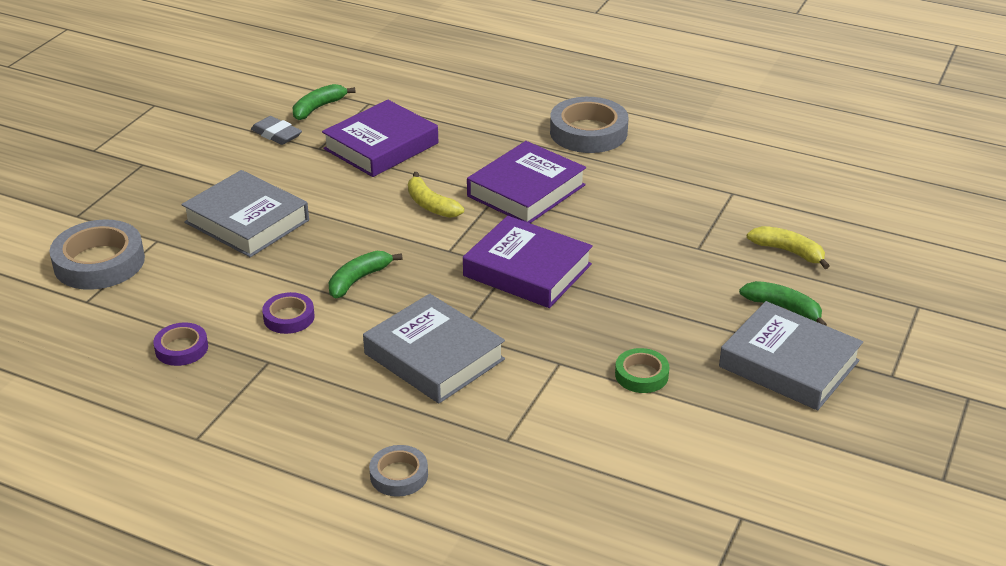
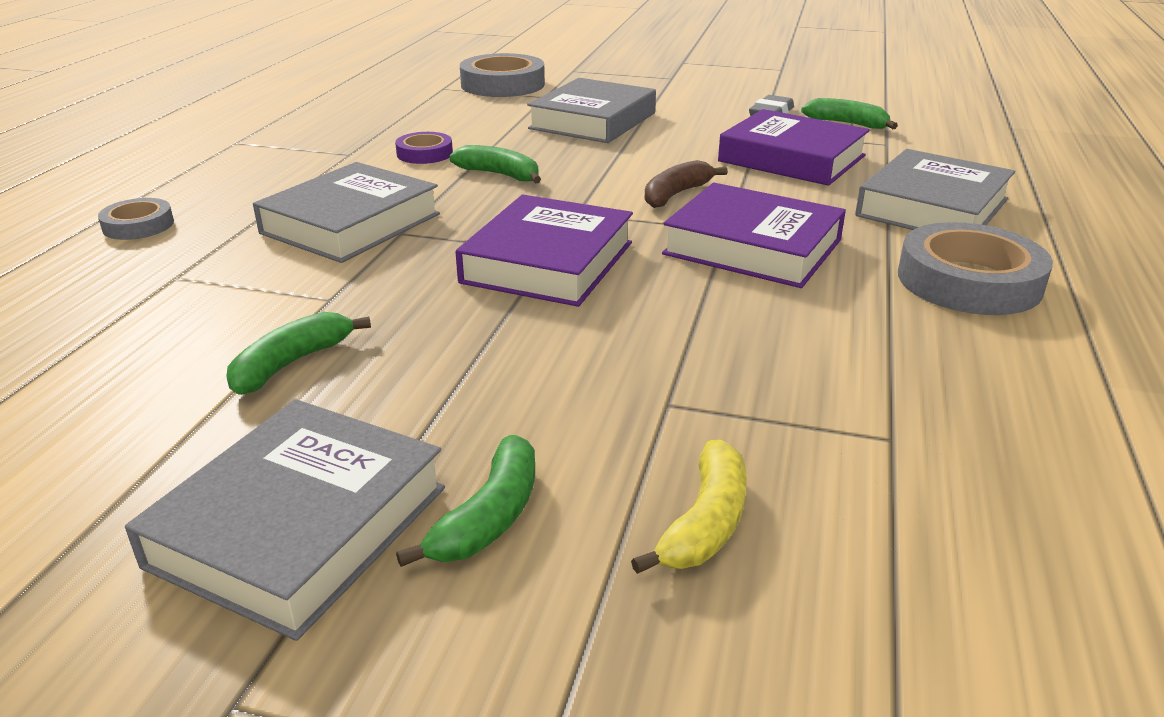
camera: 80 degrees right, 5 degrees down
(181, 348) = (372, 123): purple tape -> none
(431, 205) = (676, 194): yellow banana -> brown banana
(487, 116) = (932, 207): none -> grey book
(641, 375) = (291, 364): green tape -> green banana

